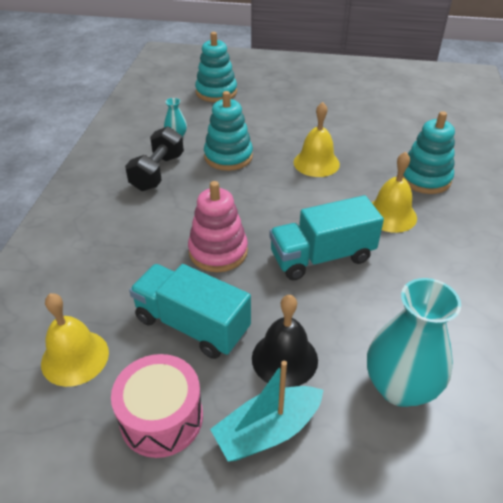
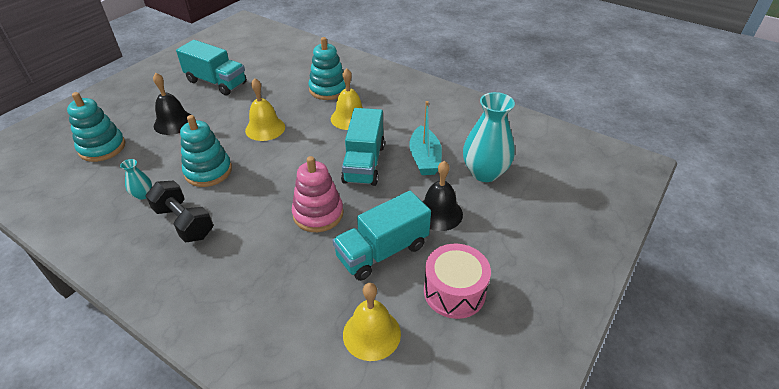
camera: 65 degrees left, 0 degrees up
(267, 431) = (488, 240): turquoise boat -> turquoise boat (424, 158)
(276, 109) = (174, 122): none -> black bell
(356, 104) = (216, 82): none -> turquoise truck

